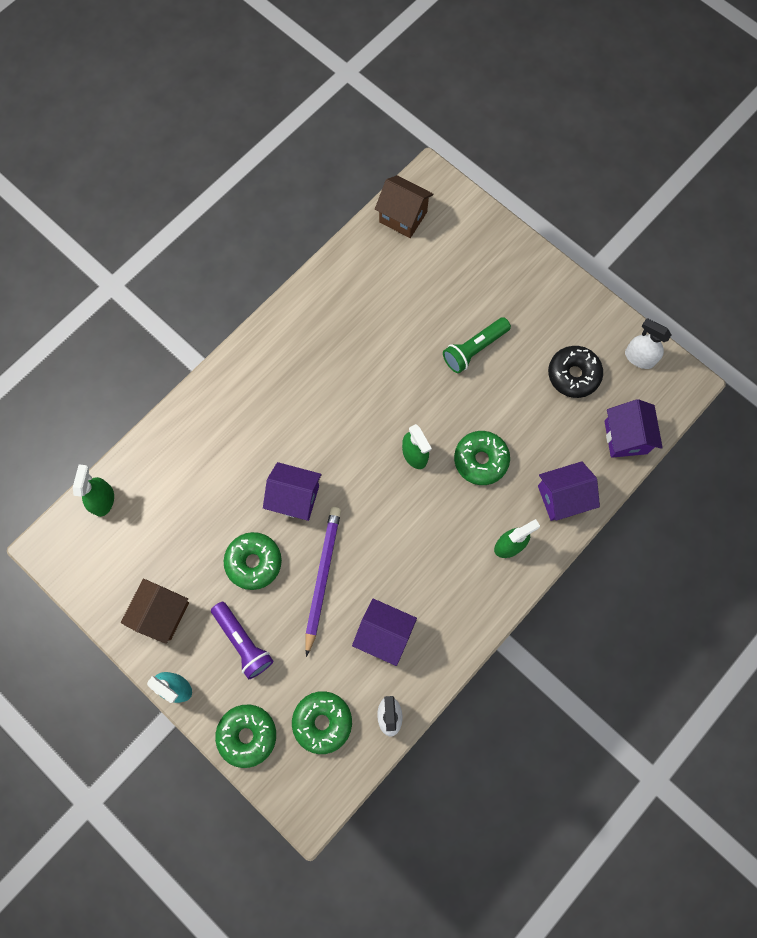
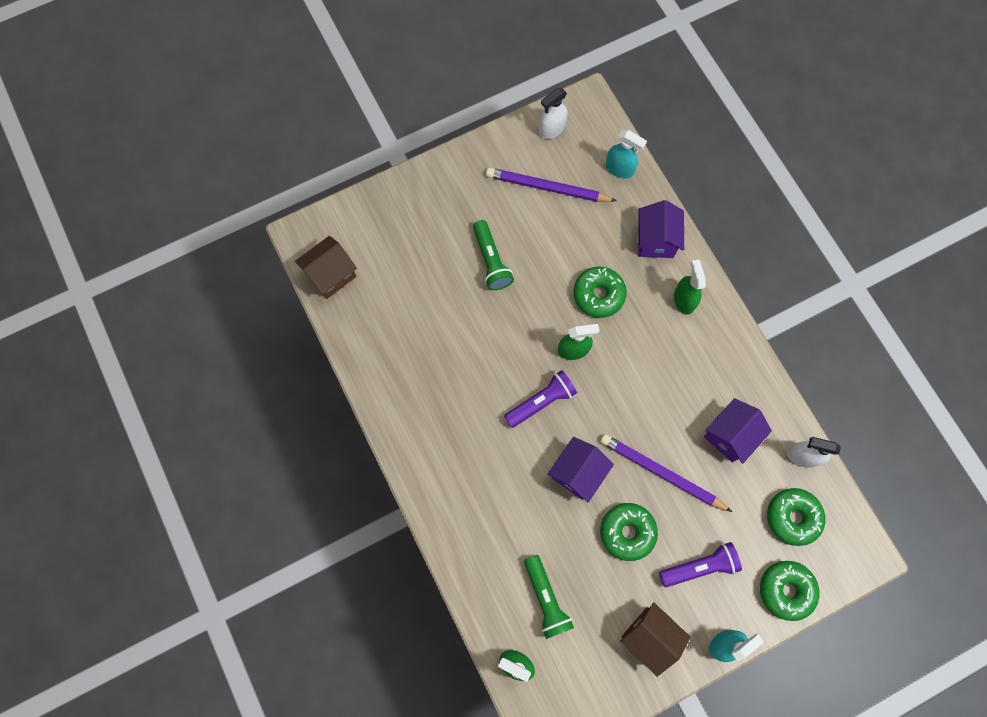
camera: 70 degrees left, 0 degrees up
(168, 507) = (546, 599): none -> green flashlight
(352, 442) = (541, 402): none -> purple flashlight
(573, 375) = (547, 188): black donut -> purple pencil
(625, 437) = (619, 169): purple house -> turquoise spray bottle

